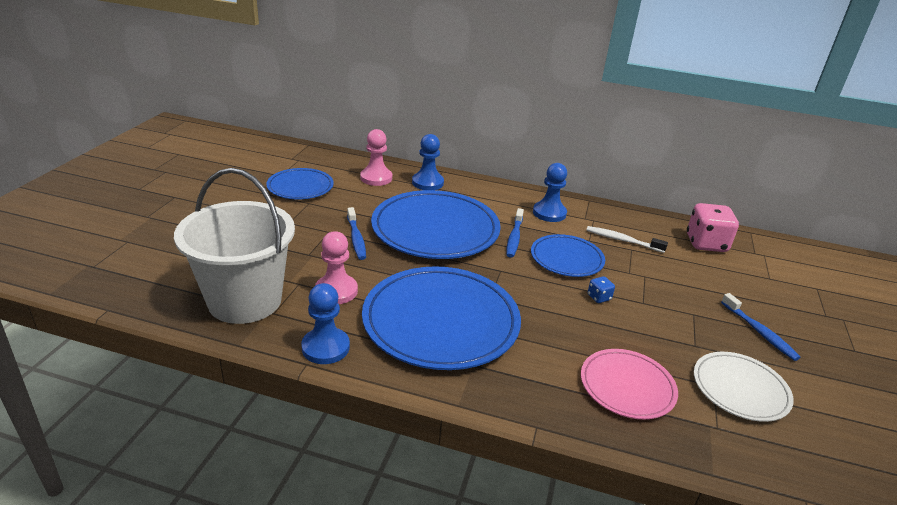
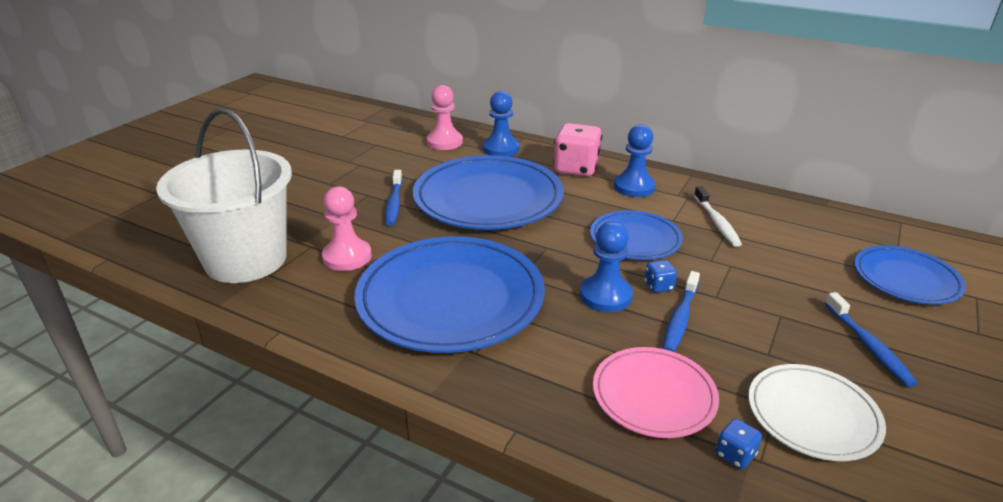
camera: 15 degrees right, 0 degrees up
(300, 187) = (358, 148): blue plate -> blue plate (906, 279)
(325, 347) = (308, 315): blue pawn -> blue pawn (605, 295)
(514, 237) = (579, 212): blue toothbrush -> blue toothbrush (680, 318)
(622, 240) = (717, 222): white toothbrush -> white toothbrush turned 135 degrees counterclockwise
(699, 425) = (735, 455): none -> blue dice
(706, 244) = (831, 232): pink dice -> pink dice (576, 169)

